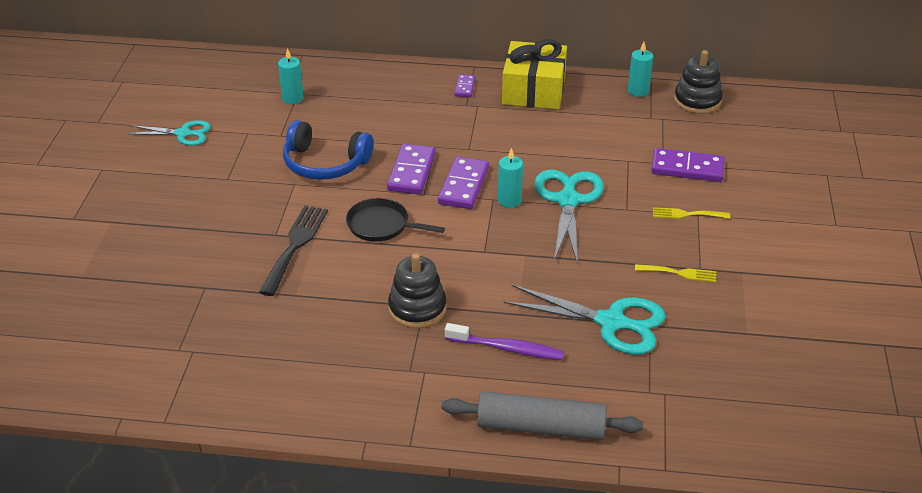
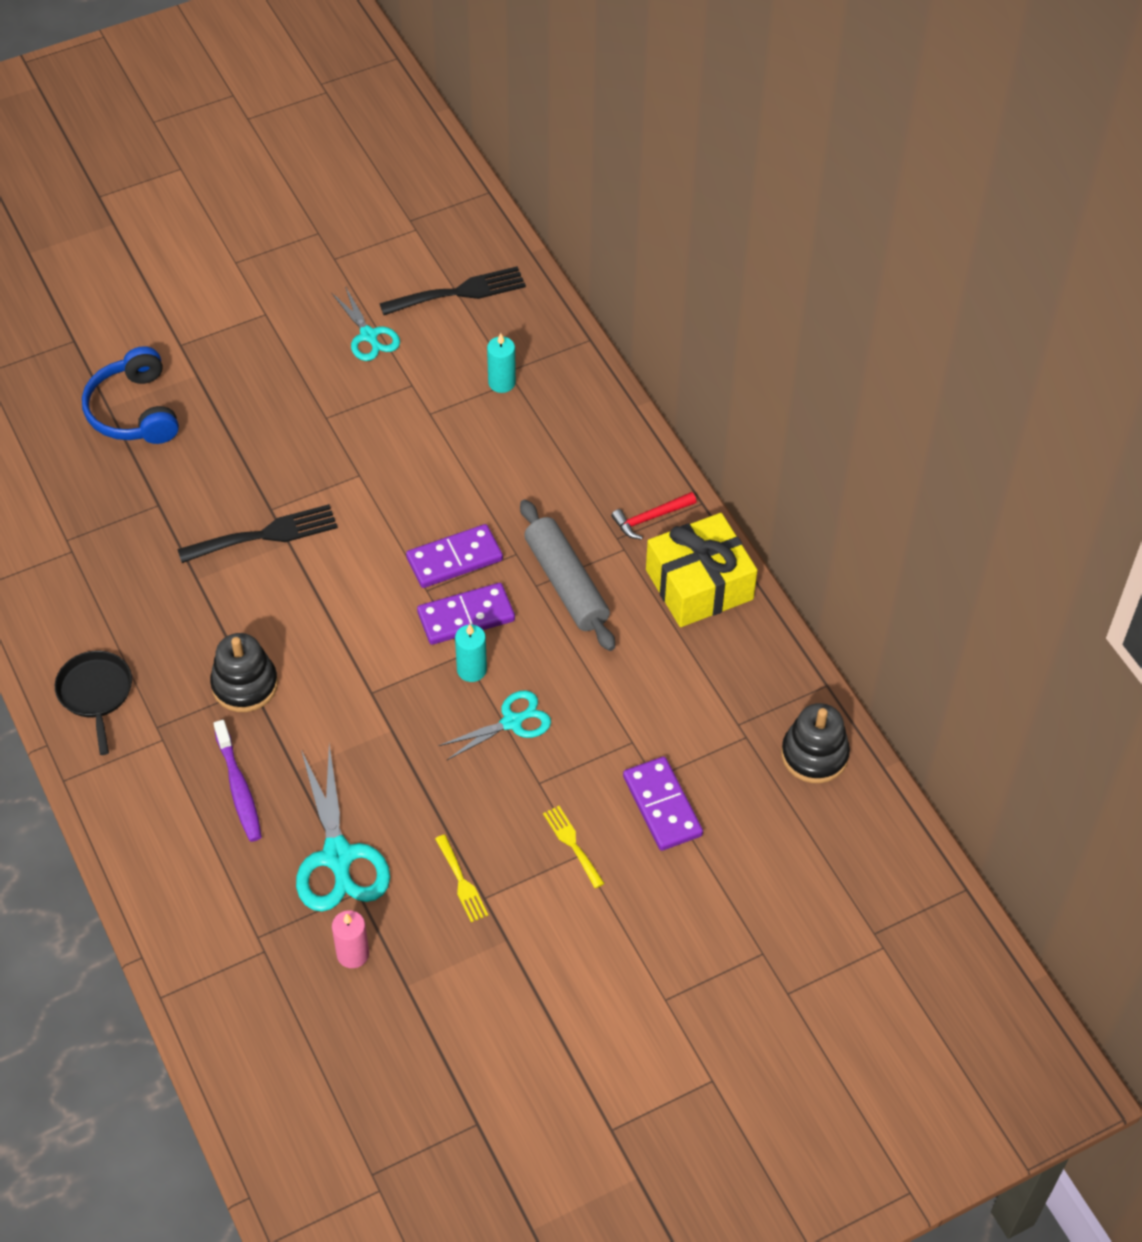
camera: 55 degrees right, 15 degrees up
(198, 85) = (460, 292): none -> black fork
(324, 163) = (411, 479): blue headphones -> blue headphones (134, 411)
(381, 225) = (347, 584): black pan -> black pan (95, 693)
(465, 87) = (650, 518): purple domino -> red hammer
(540, 427) = (150, 869): grey rolling pin -> grey rolling pin (566, 583)
(568, 201) = (512, 722): turquoise scissors -> turquoise scissors, size x0.62
(638, 91) = (785, 686): turquoise candle -> none
(701, 348) = (353, 954): none -> pink candle

